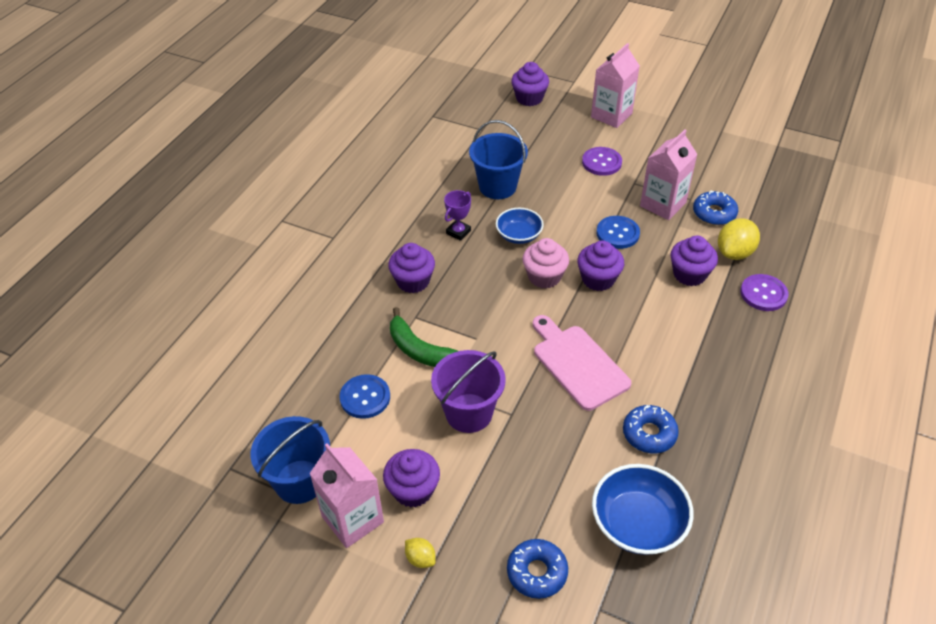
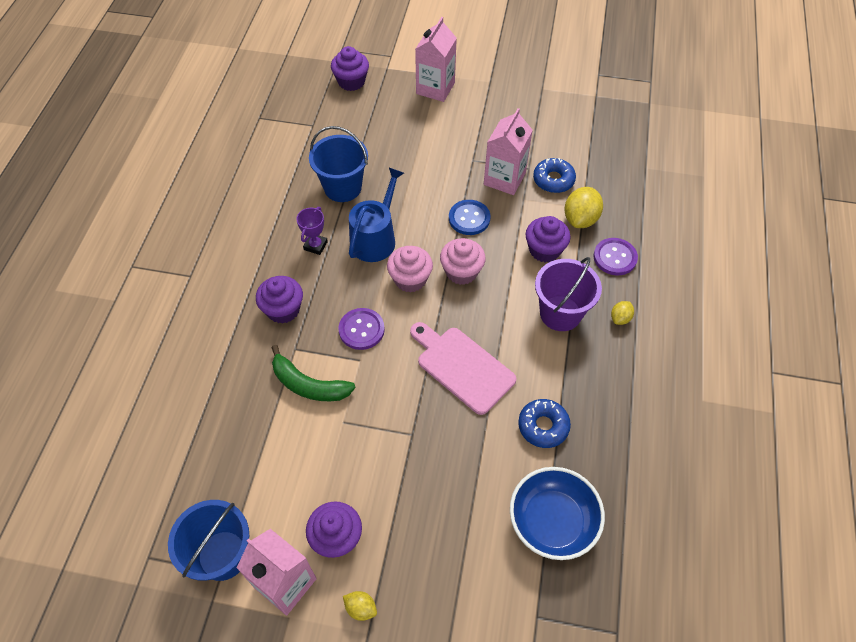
camera: 15 degrees left, 10 degrees up
(365, 397) = (266, 448): blue button -> none
(469, 413) = (371, 442): purple bucket -> purple bucket (560, 313)
(519, 235) = (375, 238): blue bowl -> blue watering can
(537, 572) = (472, 594): blue donut -> none
(598, 279) = (461, 272): purple cupcake -> pink cupcake
(601, 162) = (437, 143): purple button -> purple button (361, 330)
(756, 350) = (620, 318): none -> yellow lemon

